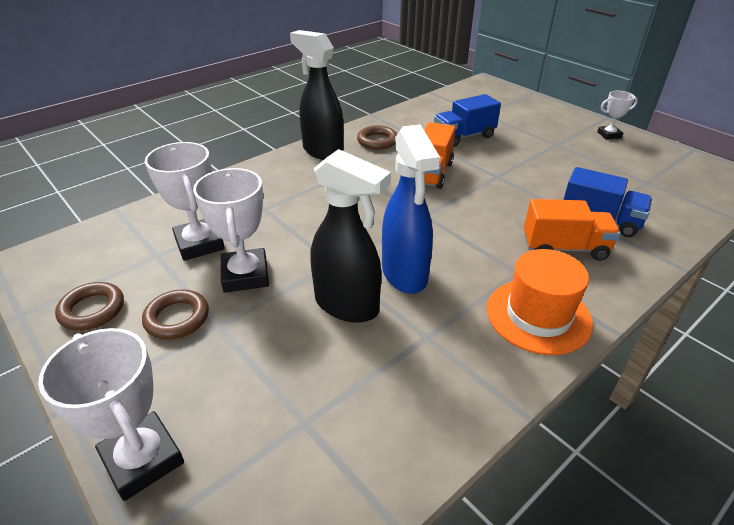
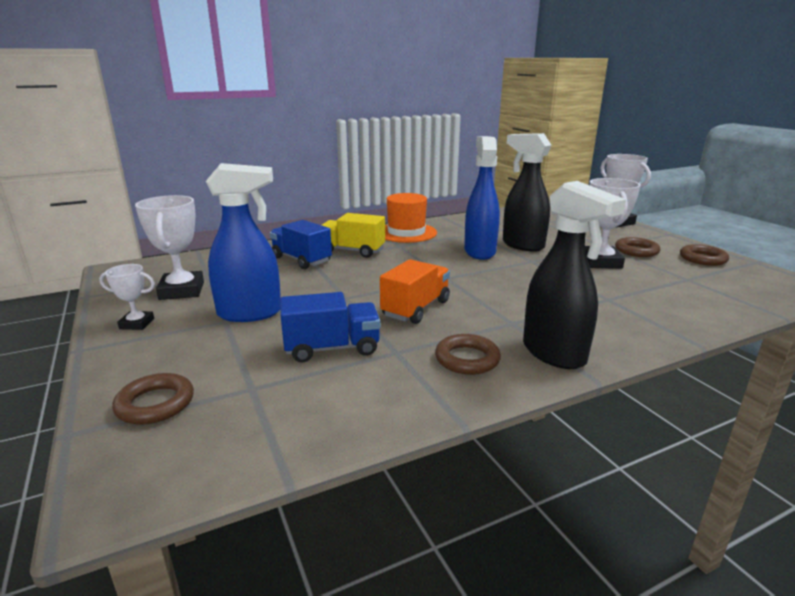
camera: 165 degrees left, 15 degrees down
(199, 244) = (655, 281): white trophy -> white trophy (182, 291)
(518, 103) = (155, 404): none -> brown ring
(549, 152) = (250, 313): none -> blue spray bottle
(564, 248) = (352, 251): orange truck -> yellow truck

